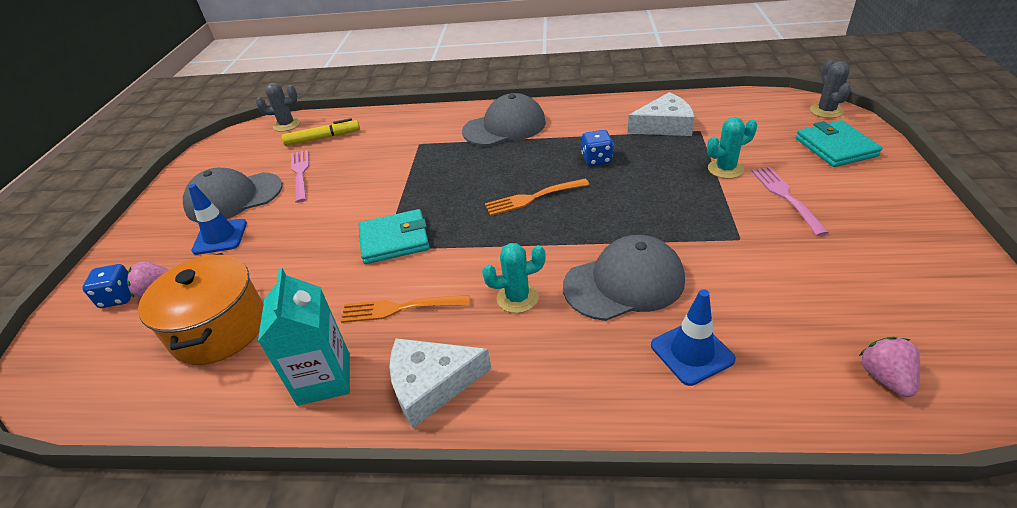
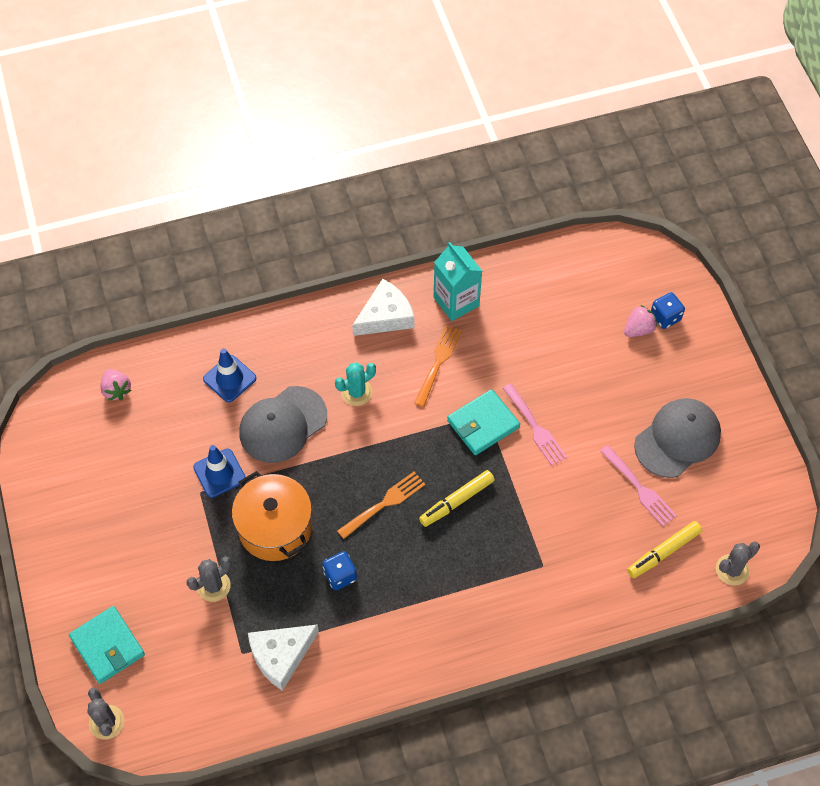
camera: 155 degrees right, 20 degrees up
(219, 329) = (558, 314): orange pot -> orange pot (275, 528)
(220, 237) = (642, 391): blue traffic cone -> blue traffic cone (219, 473)
(400, 308) = (438, 362): orange fork -> orange fork turned 45 degrees counterclockwise
(462, 189) = (456, 501): none -> yellow marker
(504, 127) = (460, 618): grey cap -> none
(725, 169) = (213, 586): turquoise cactus -> grey cactus
(785, 197) = (161, 554): pink fork -> pink fork (535, 427)

